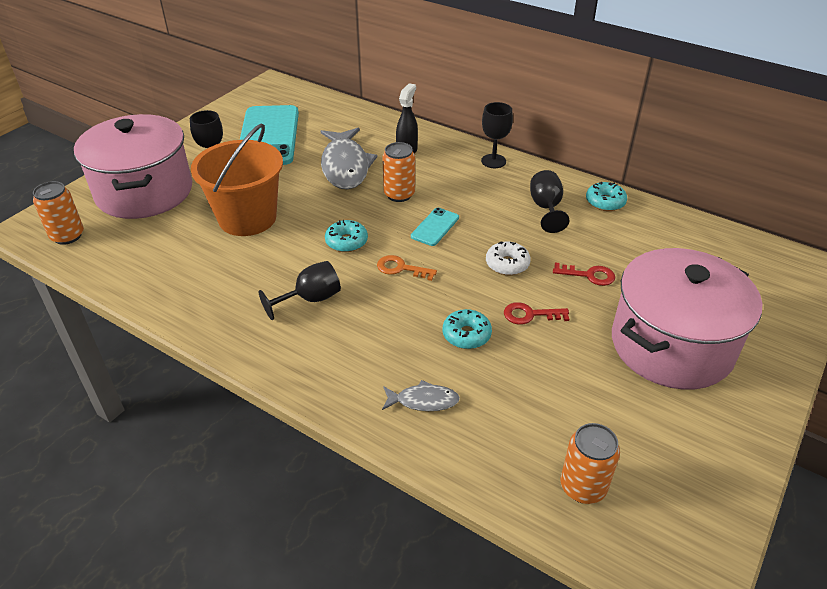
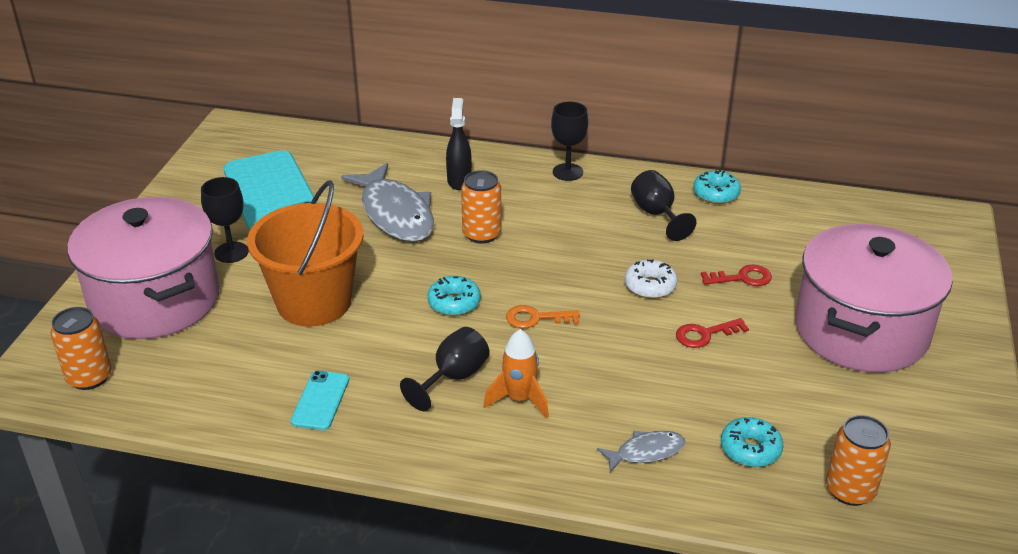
camera: 20 degrees left, 5 degrees down
(349, 329) = (519, 399): none -> orange rocket
(435, 227) = (546, 263): turquoise phone -> turquoise phone (320, 400)
(466, 335) = (650, 372): turquoise donut -> turquoise donut (750, 449)

